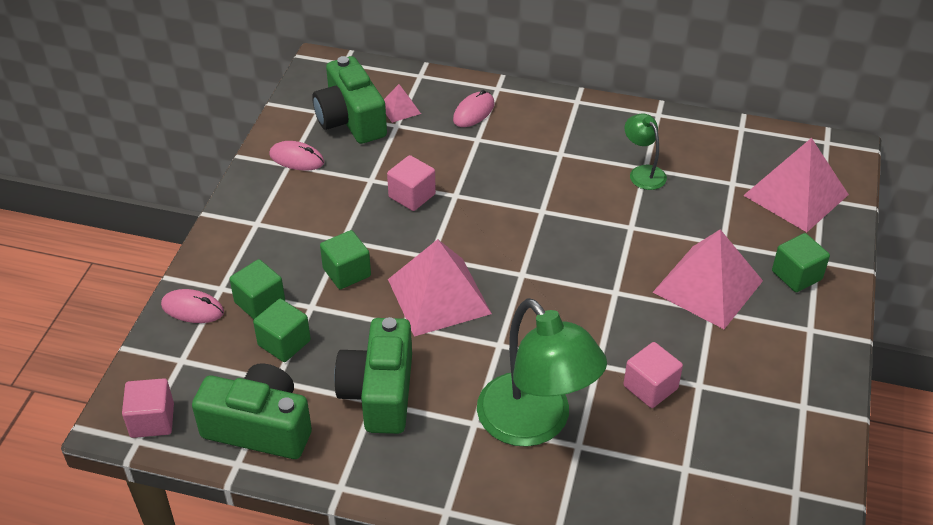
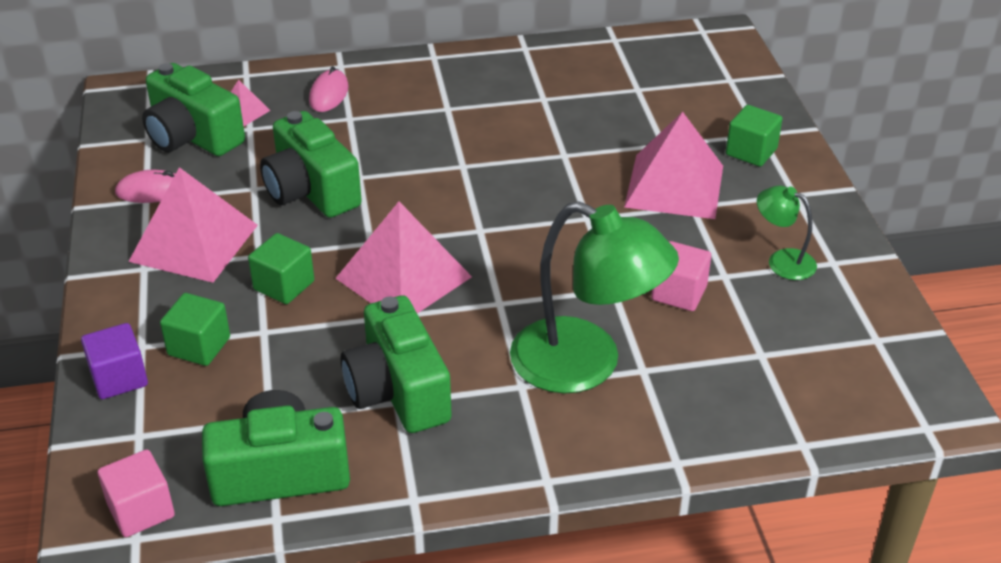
camera: 25 degrees left, 5 degrees down
(192, 309) = (119, 378): pink mouse -> purple cube
(284, 343) = (254, 377): green cube -> none
(412, 196) = (311, 190): pink cube -> green camera
(643, 172) = (544, 103): green lamp -> green lamp (782, 260)
(795, 195) = (704, 83): pink pyramid -> pink pyramid (193, 243)

